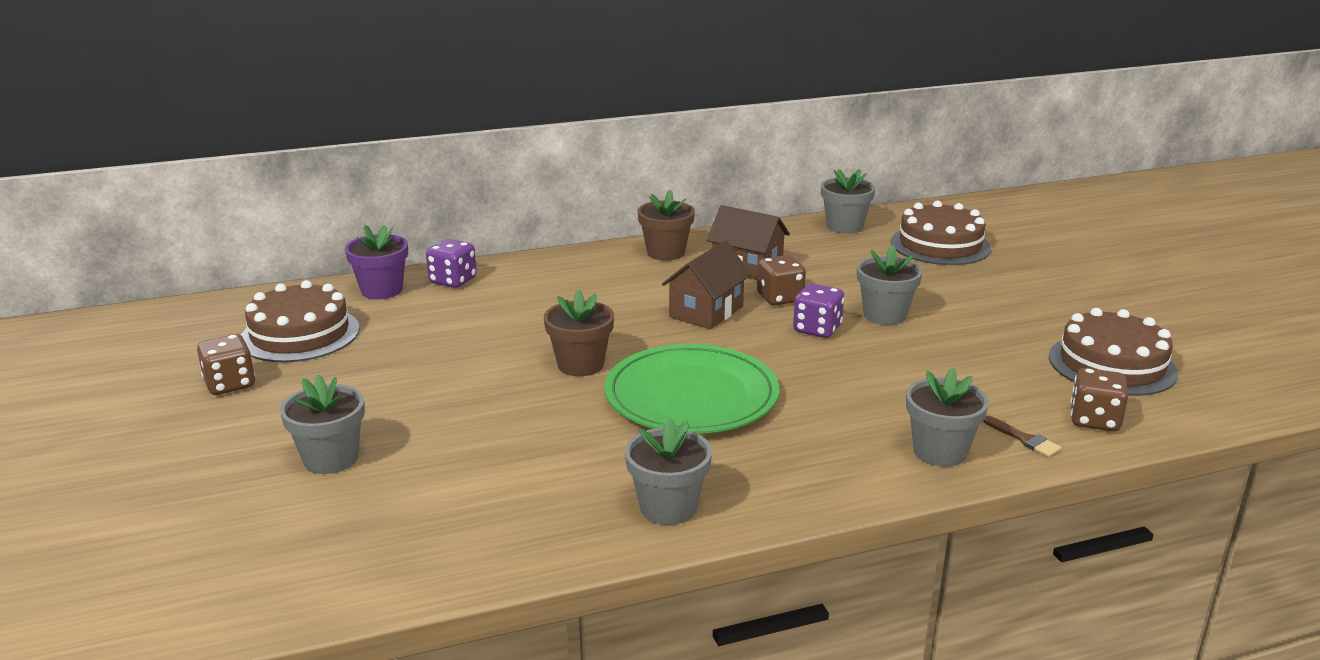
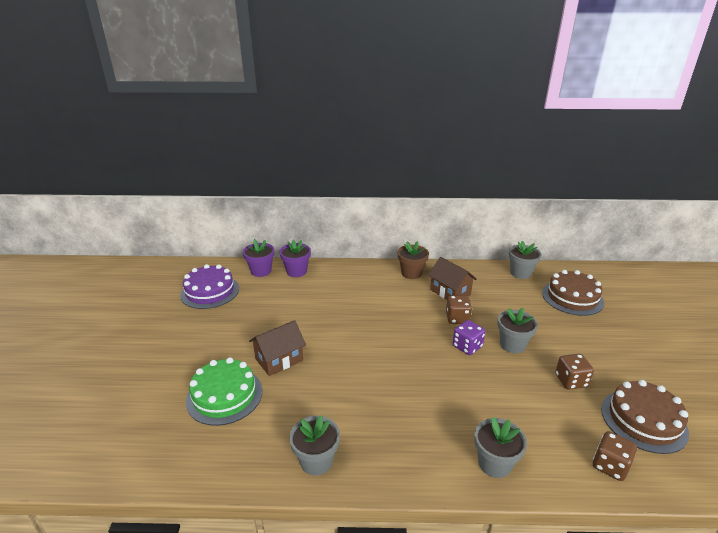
camera: 20 degrees right, 5 degrees up
(230, 384) = (163, 316): brown dice -> brown dice (571, 381)
(300, 334) = (210, 291): brown cake -> purple cake
(331, 459) = (176, 377): grey flower pot -> none
(445, 464) = (224, 395): none -> green cake
(453, 281) = (296, 271): purple dice -> purple flower pot
(580, 365) = (327, 342): brown flower pot -> none
(691, 395) = (372, 379): green plate -> none
(706, 312) = (411, 320): brown house -> brown house (279, 359)
(1024, 439) = (554, 469): brown brush -> none

